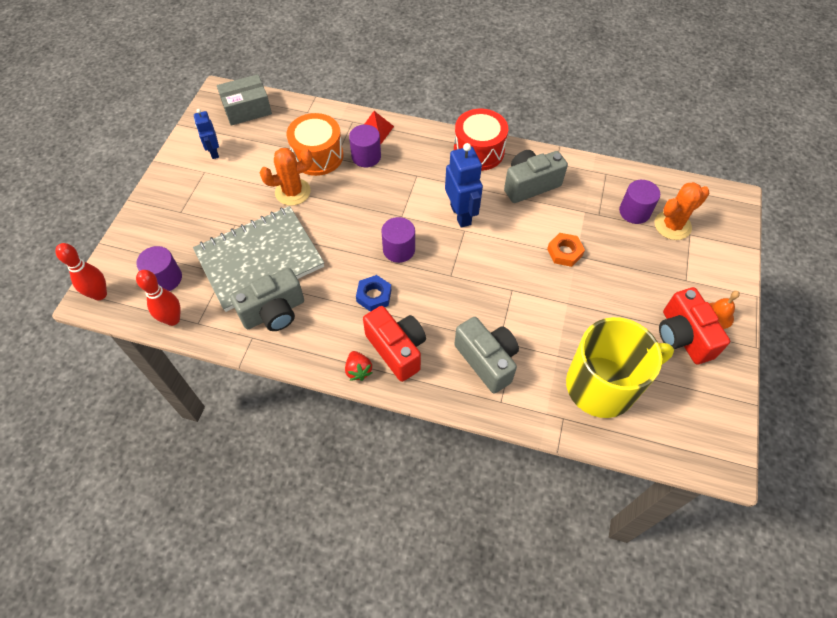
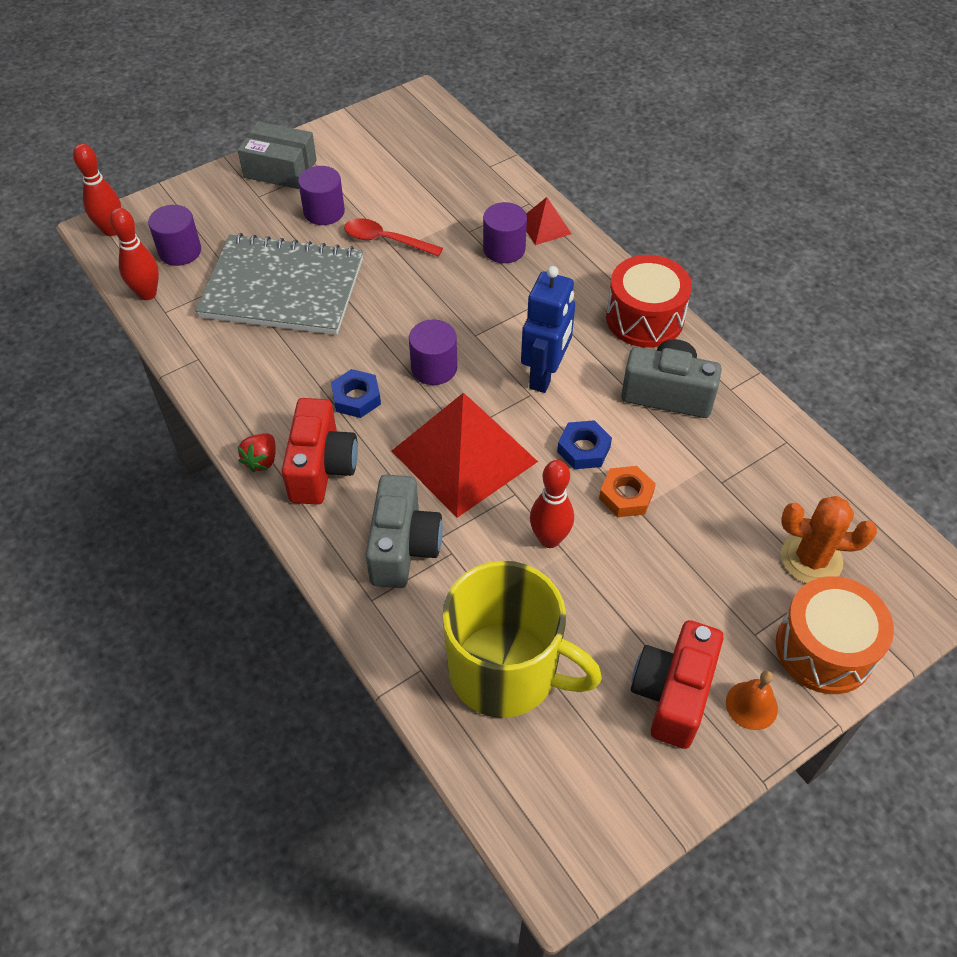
camera: 40 degrees right, 5 degrees down
(214, 152) = (350, 155): blue robot -> none
(247, 109) = (429, 129): grey box -> grey box (280, 169)
(274, 312) = (242, 348): grey camera -> none
(292, 192) = (386, 240): orange cactus -> red spoon
(317, 156) = (451, 218): orange drum -> orange drum (824, 649)
(466, 288) = (464, 456): none -> red pyramid
(520, 242) = (583, 449): none -> blue nut
(552, 301) = (549, 539): none -> red bowling pin
(634, 212) = (775, 509): purple cylinder -> purple cylinder (324, 212)

